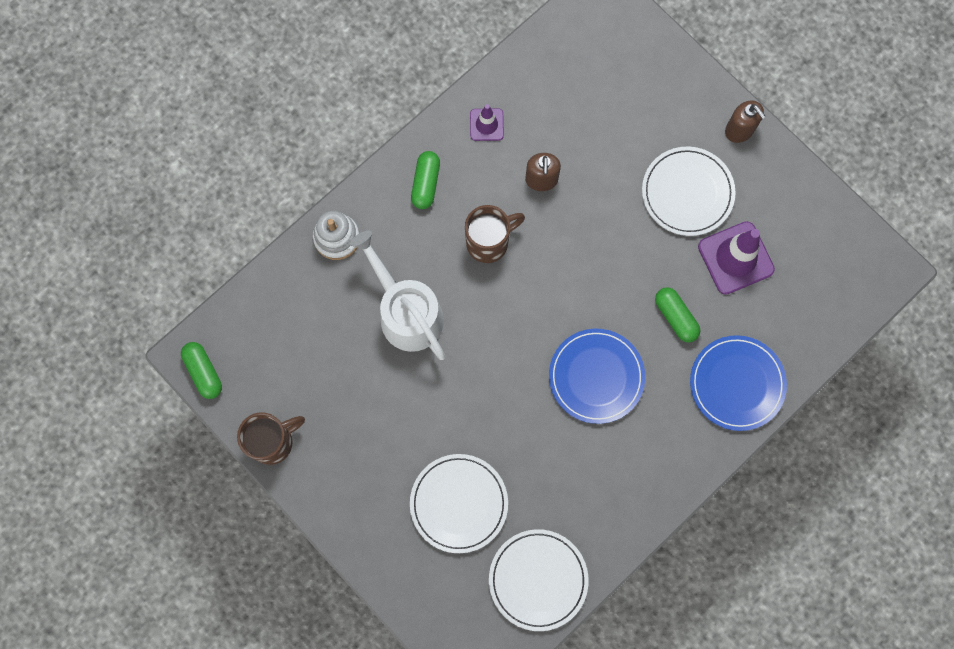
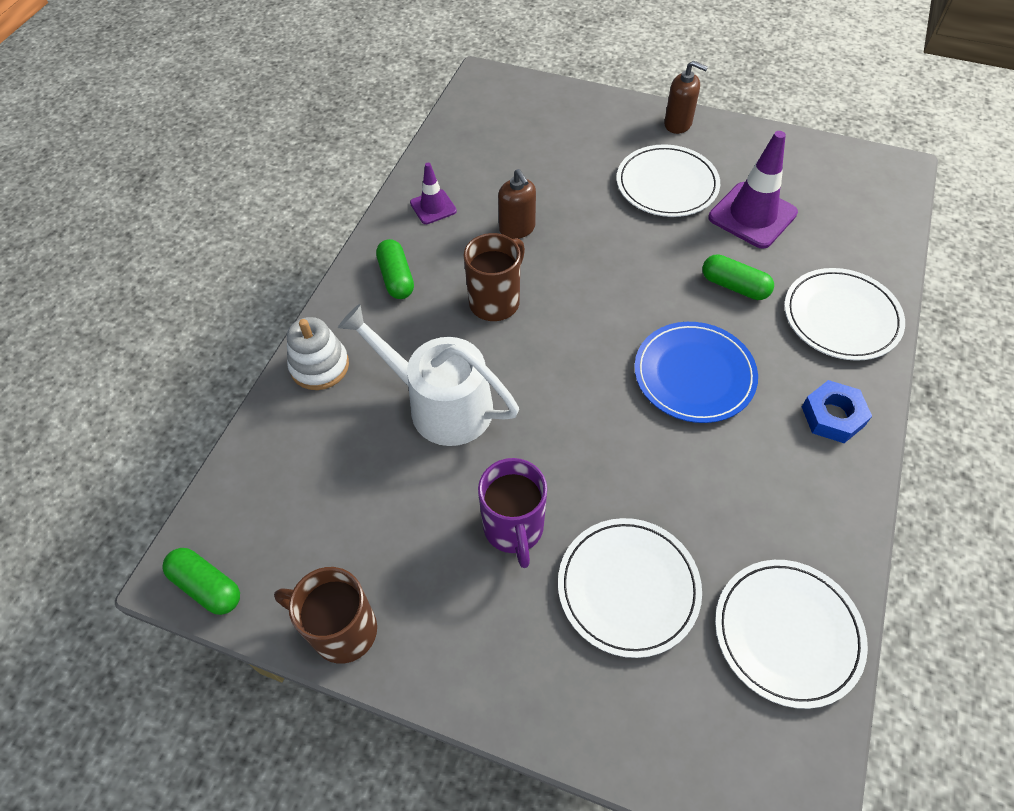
camera: 25 degrees left, 20 degrees down
(273, 441) = (341, 630): brown mug -> brown mug turned 105 degrees counterclockwise
(409, 429) = (514, 529): none -> purple mug
(671, 457) = (832, 416): none -> blue nut
(737, 383) = (841, 317): blue plate -> white plate

